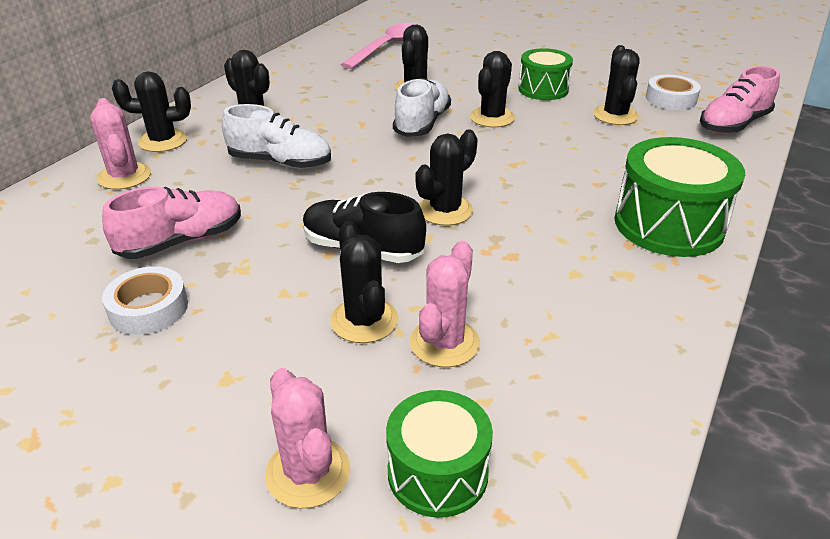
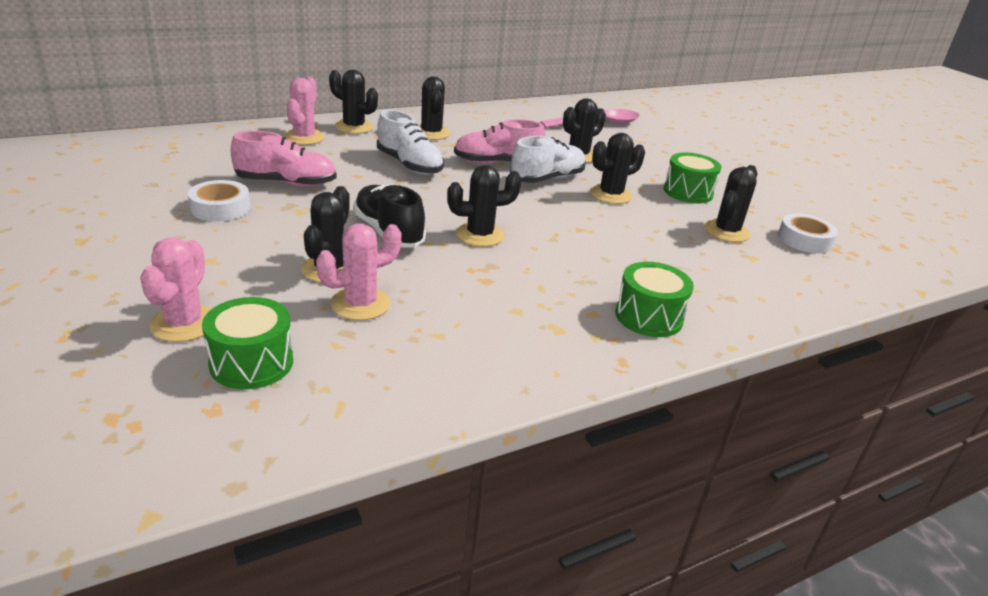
camera: 30 degrees right, 5 degrees down
(668, 224) = (648, 317): green drum -> green drum, size x0.64
(733, 124) = (839, 280): pink shoe -> pink shoe (497, 163)

